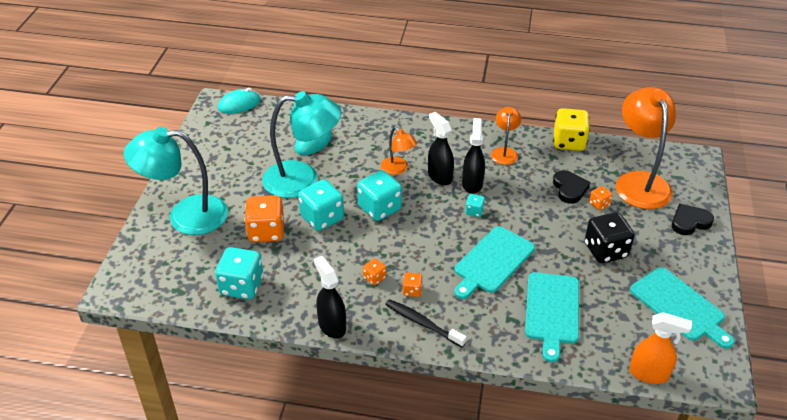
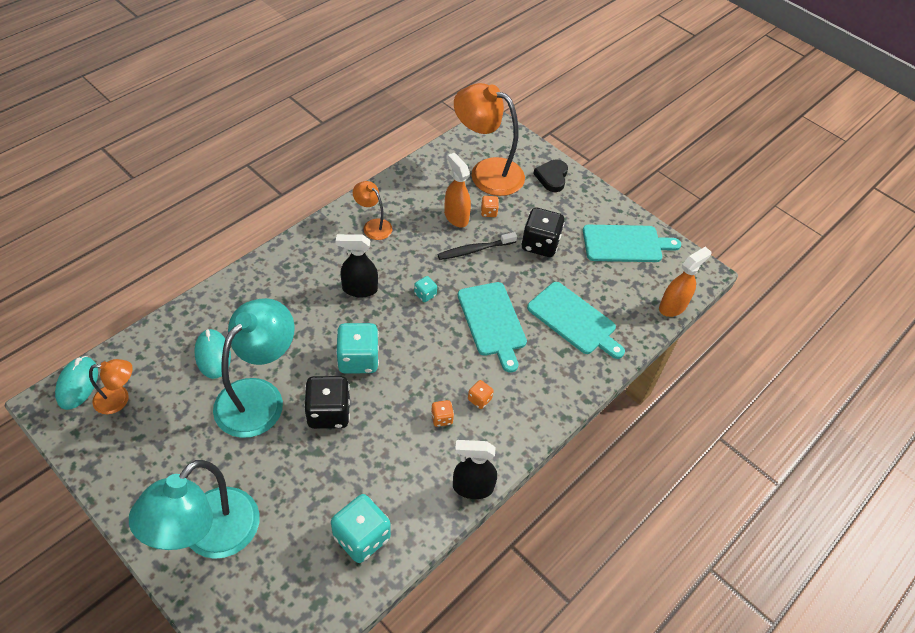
camera: 60 degrees left, 10 degrees up
(266, 232) = (304, 472): orange dice -> none
(322, 218) = (329, 413): turquoise dice -> black dice
(398, 169) = (320, 313): orange lamp -> orange lamp (119, 399)
(423, 323) = (522, 415): black toothbrush -> black toothbrush (475, 250)
(472, 184) = (390, 273): black spray bottle -> none
(568, 142) = (403, 179): yellow dice -> none
(569, 189) = (456, 217): black heart -> orange spray bottle

